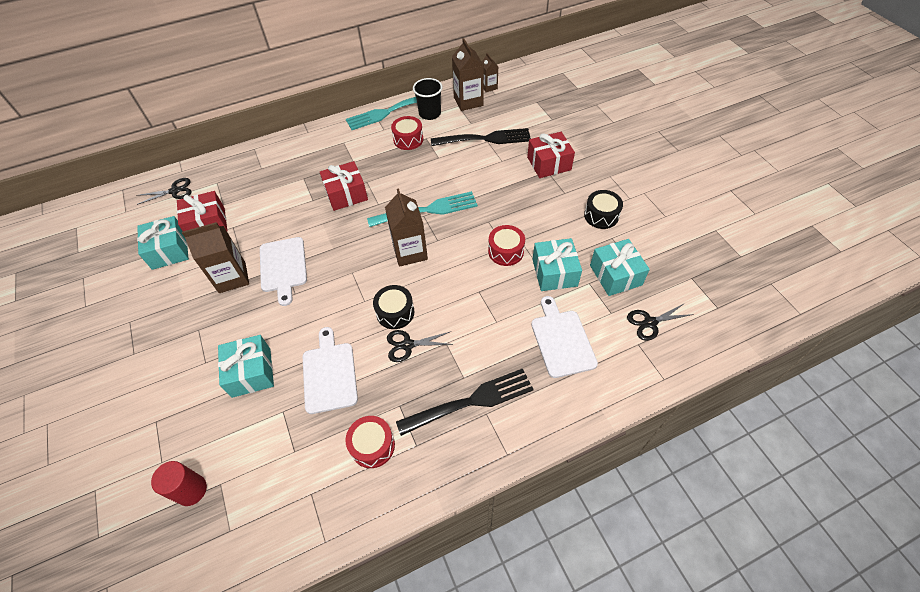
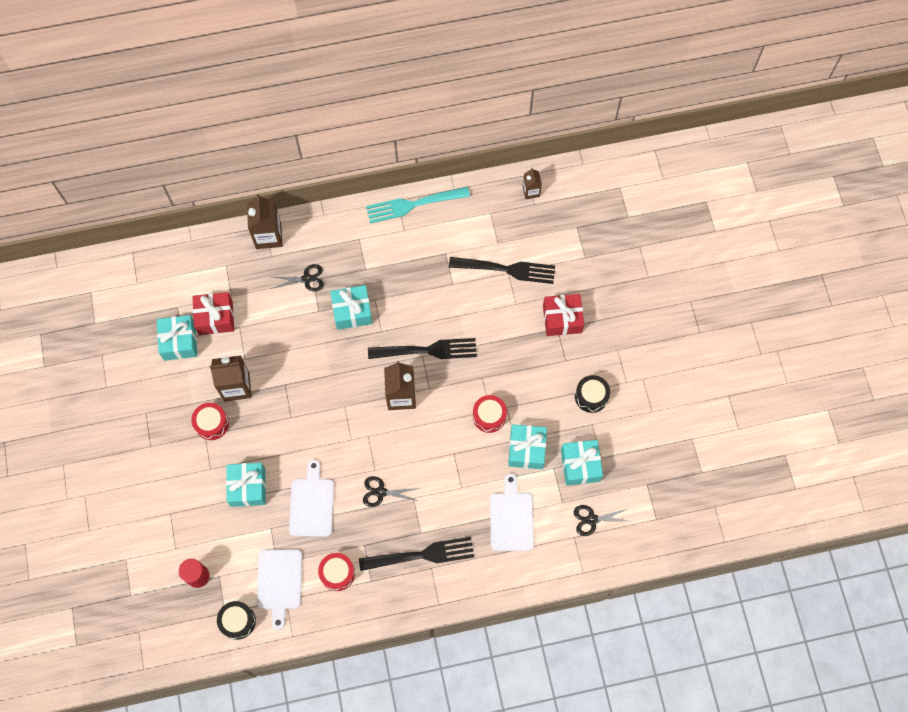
camera: 10 degrees right, 15 degrees up
(174, 191) = (184, 267): black scissors -> black scissors (306, 279)
(283, 267) = (283, 385): white cutting board -> white cutting board (279, 582)
(346, 194) = (352, 311): red gift -> turquoise gift
(395, 312) = (376, 458): black drum -> black drum (238, 621)
(408, 139) = (427, 251): red drum -> red drum (212, 424)
(426, 210) = (426, 350): turquoise fork -> black fork
(430, 113) = (457, 218): black cup -> none
(468, 101) = (502, 209): brown carton -> brown carton (268, 236)

